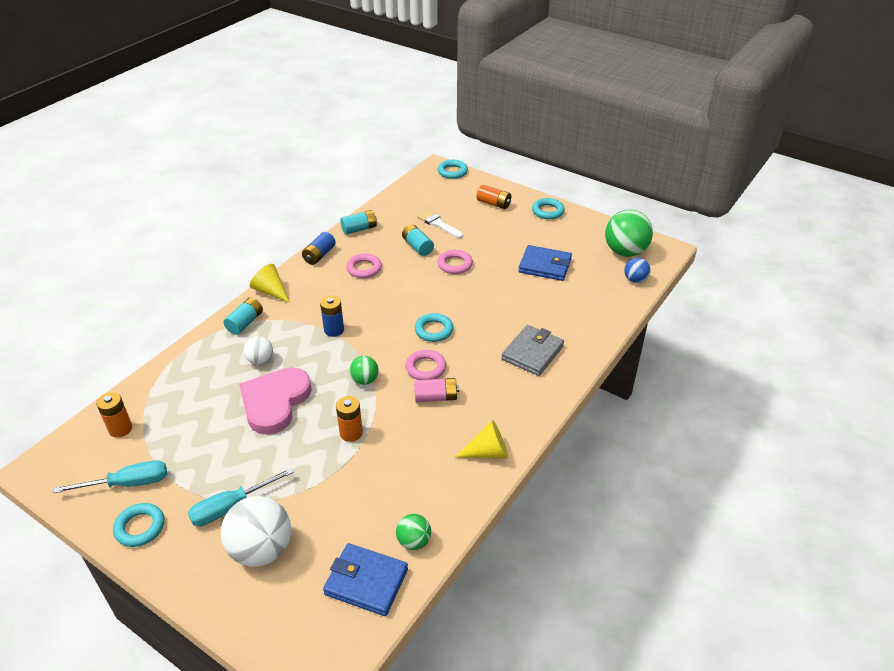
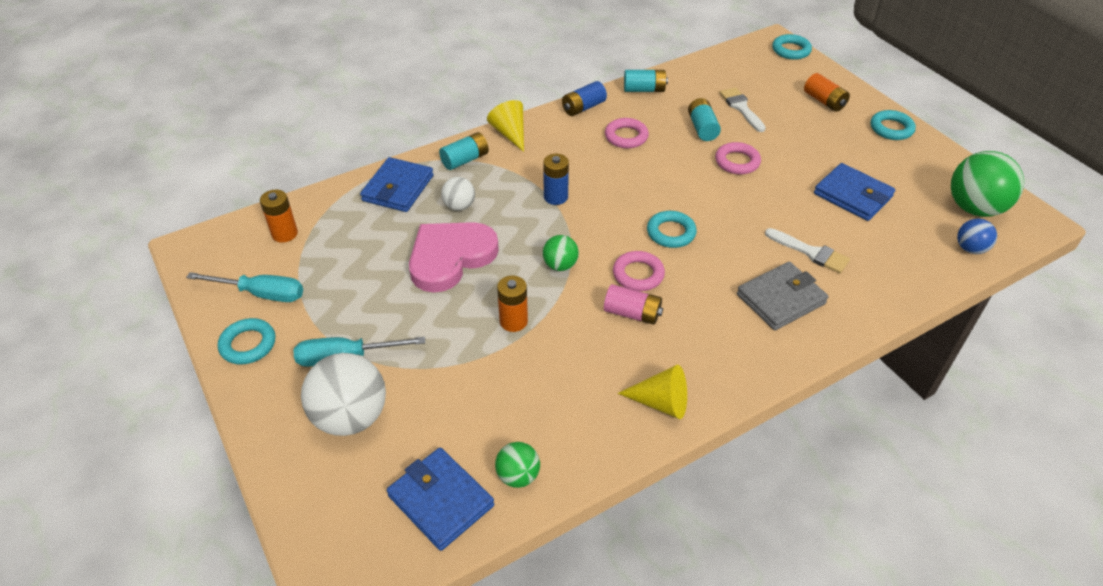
camera: 25 degrees right, 5 degrees up
(200, 362) = (398, 188): none -> blue wallet
(536, 314) = (811, 252): none -> white brush

